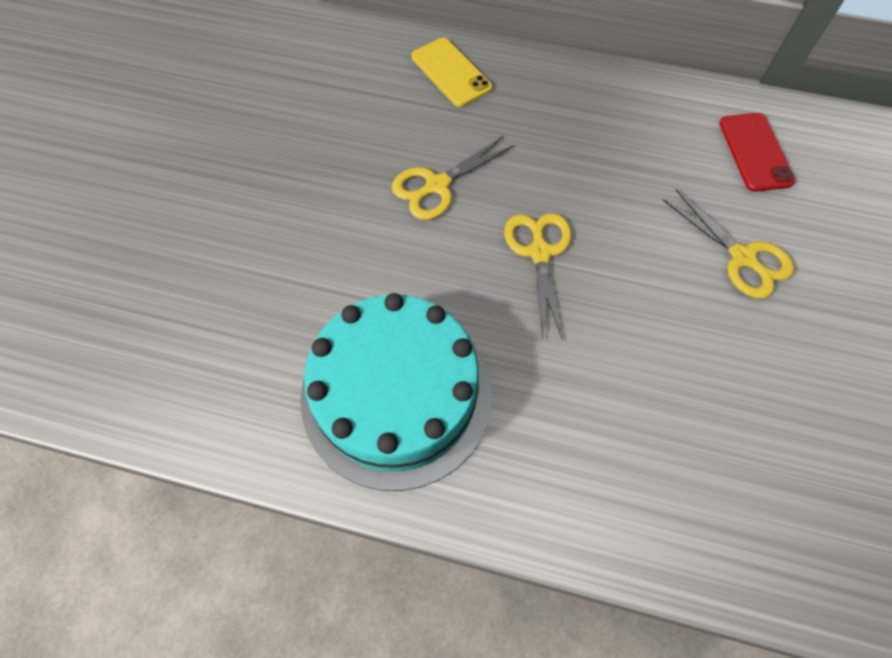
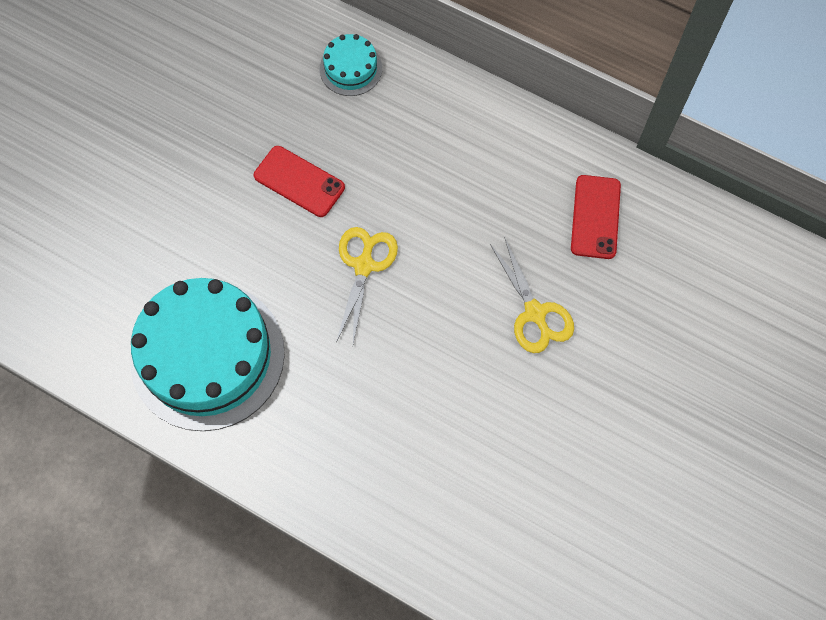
camera: 15 degrees right, 5 degrees up
(437, 185) = (299, 181): yellow scissors -> red phone
(451, 72) = (351, 68): yellow phone -> turquoise cake

